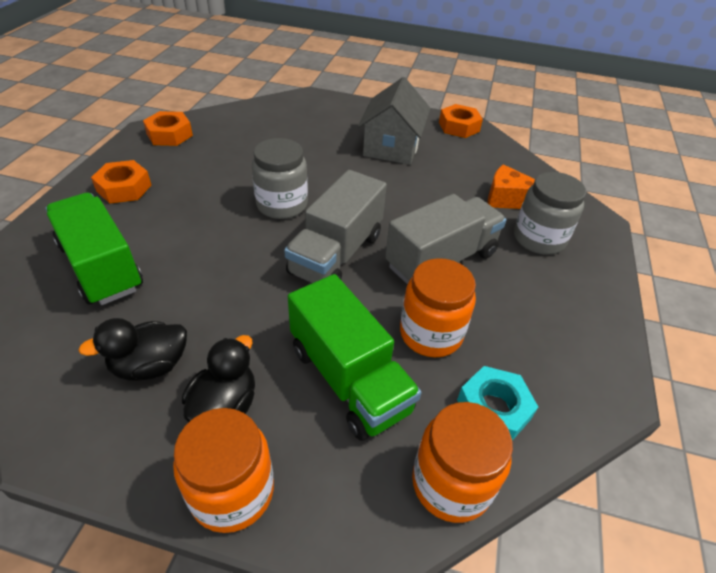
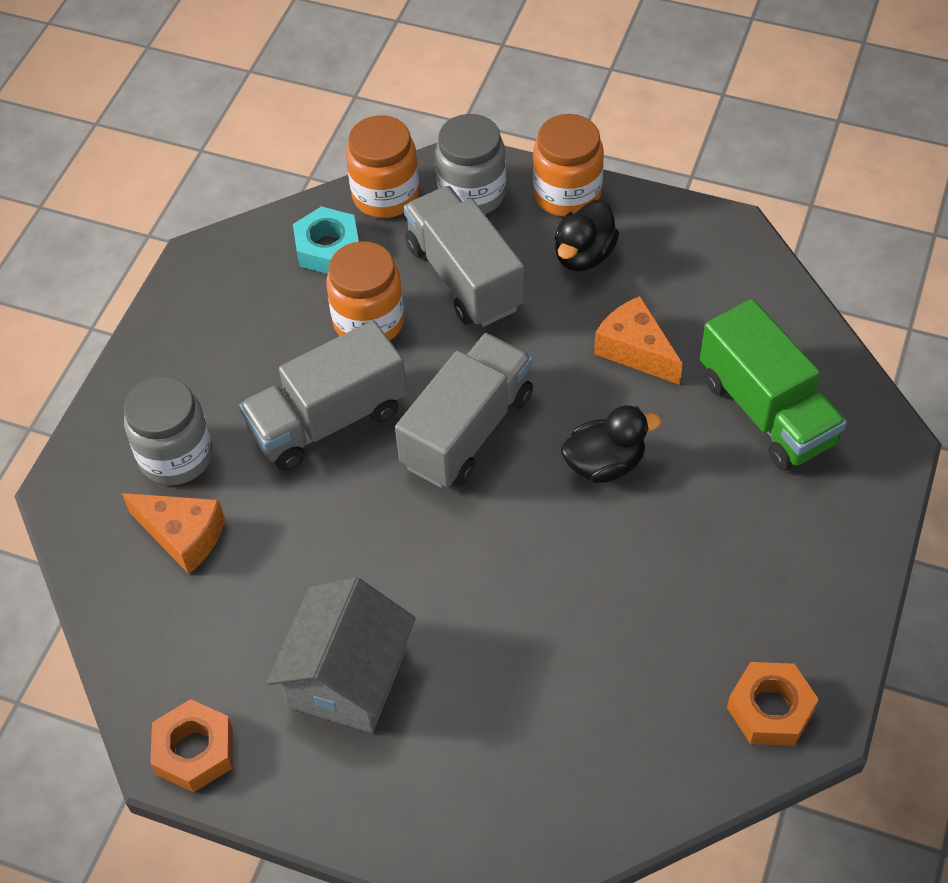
camera: 170 degrees left, 10 degrees up
(124, 188) = (796, 558): orange nut -> none
(150, 366) = (665, 292): black duck -> black duck (604, 464)
(194, 311) = (635, 350): none -> orange cheese
(282, 205) = (545, 522): grey jar -> grey jar (472, 194)
(349, 378) = (464, 277): green truck -> grey truck

